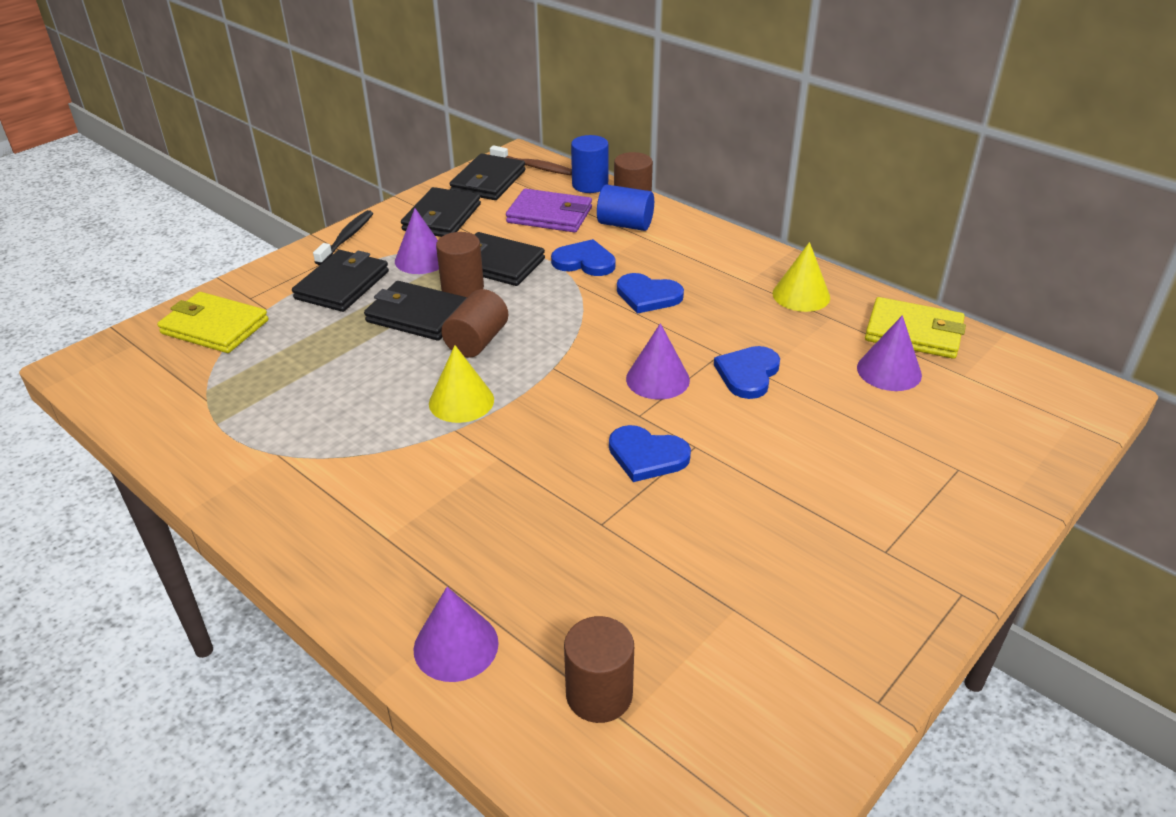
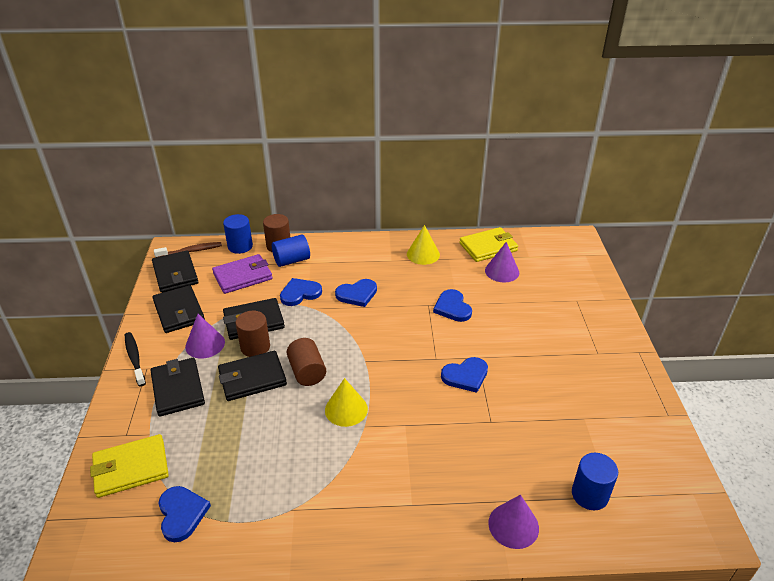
camera: 45 degrees left, 0 degrees up
(195, 391) = (182, 514): none -> blue heart
(599, 694) = (589, 495): brown cylinder -> blue cylinder
(657, 379) = (419, 335): purple cone -> none

